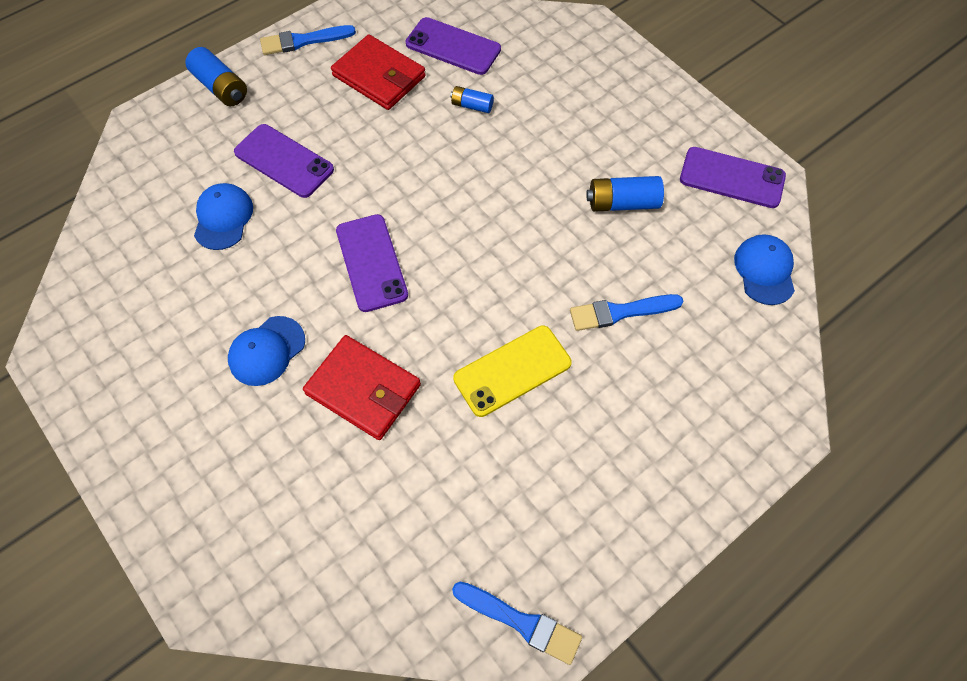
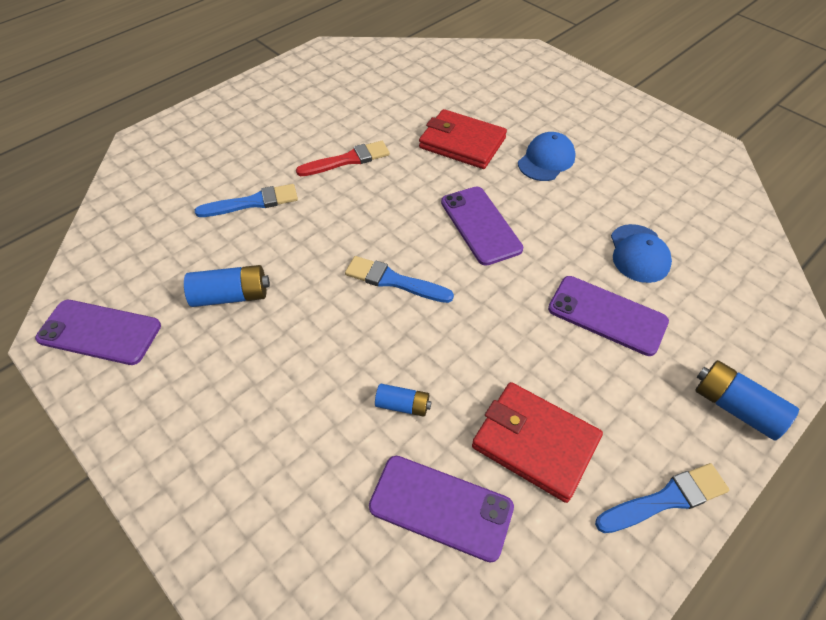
camera: 175 degrees right, 10 degrees down
(512, 370) = (347, 160): yellow phone -> red brush
(521, 622) = (341, 54): blue brush -> blue brush (394, 281)
(764, 270) = (107, 242): blue cap -> none

